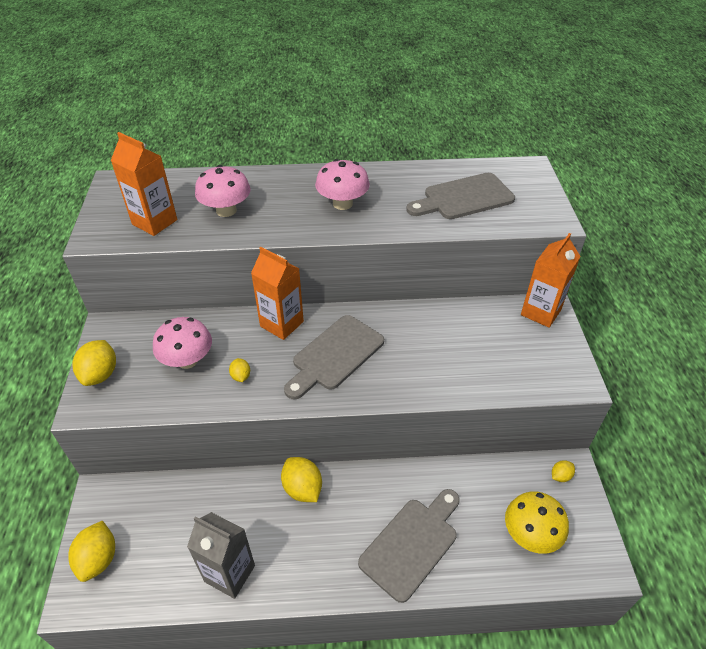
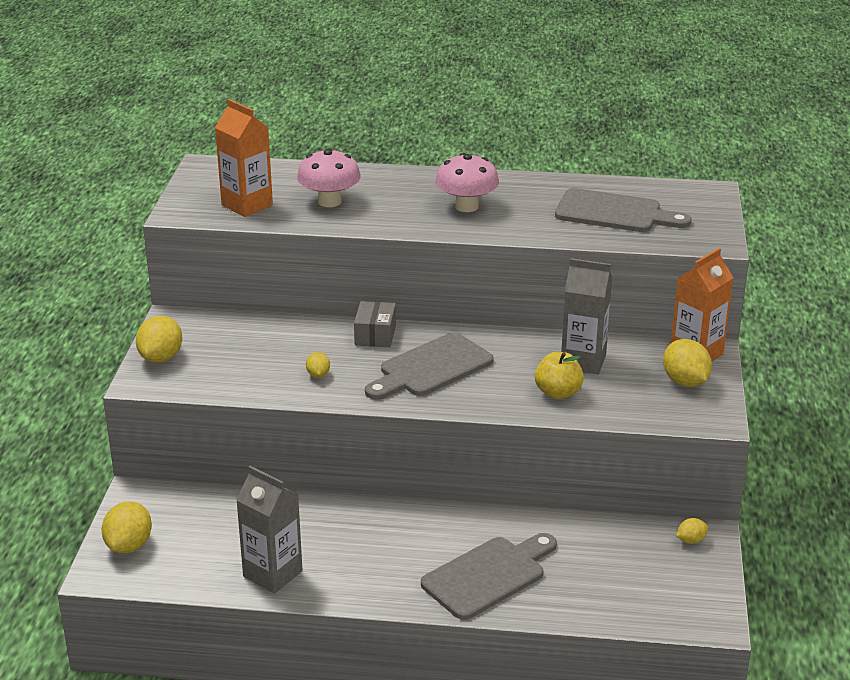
camera: 10 degrees right, 15 degrees down
(187, 360) = (260, 355): pink mushroom -> none
(281, 324) = (375, 335): orange carton -> grey box
(302, 488) = (371, 515): yellow lemon -> yellow lemon (685, 382)
(445, 370) = (558, 393): none -> yellow apple
(456, 331) = (583, 361): none -> grey carton
(464, 198) = (614, 213): grey cutting board -> grey cutting board turned 150 degrees counterclockwise
(530, 534) = (634, 584): yellow mushroom -> none

